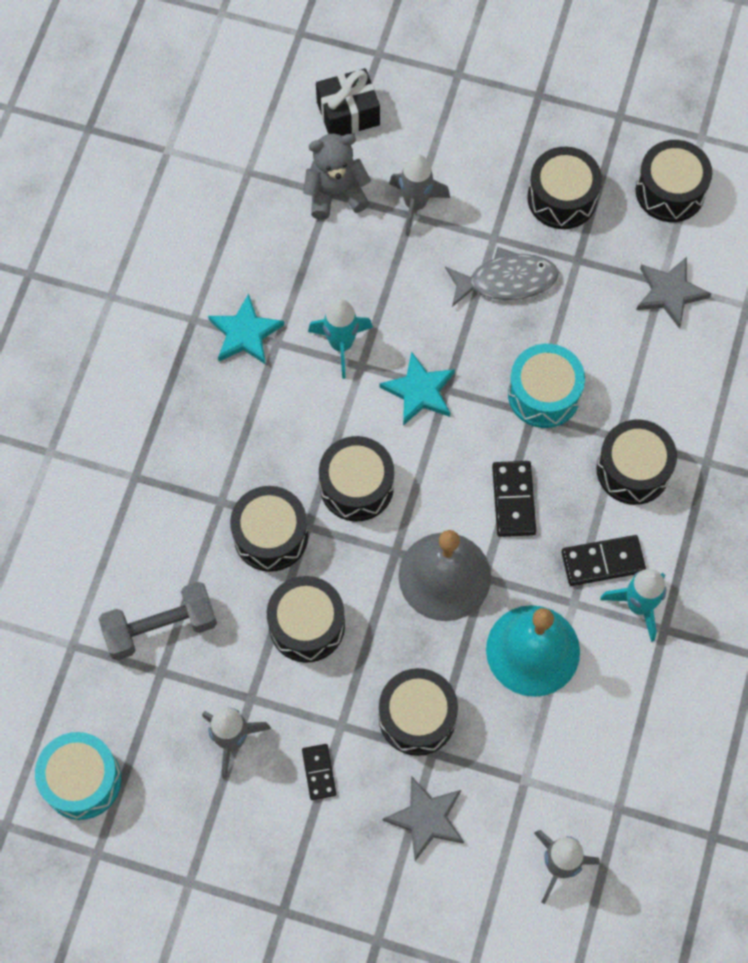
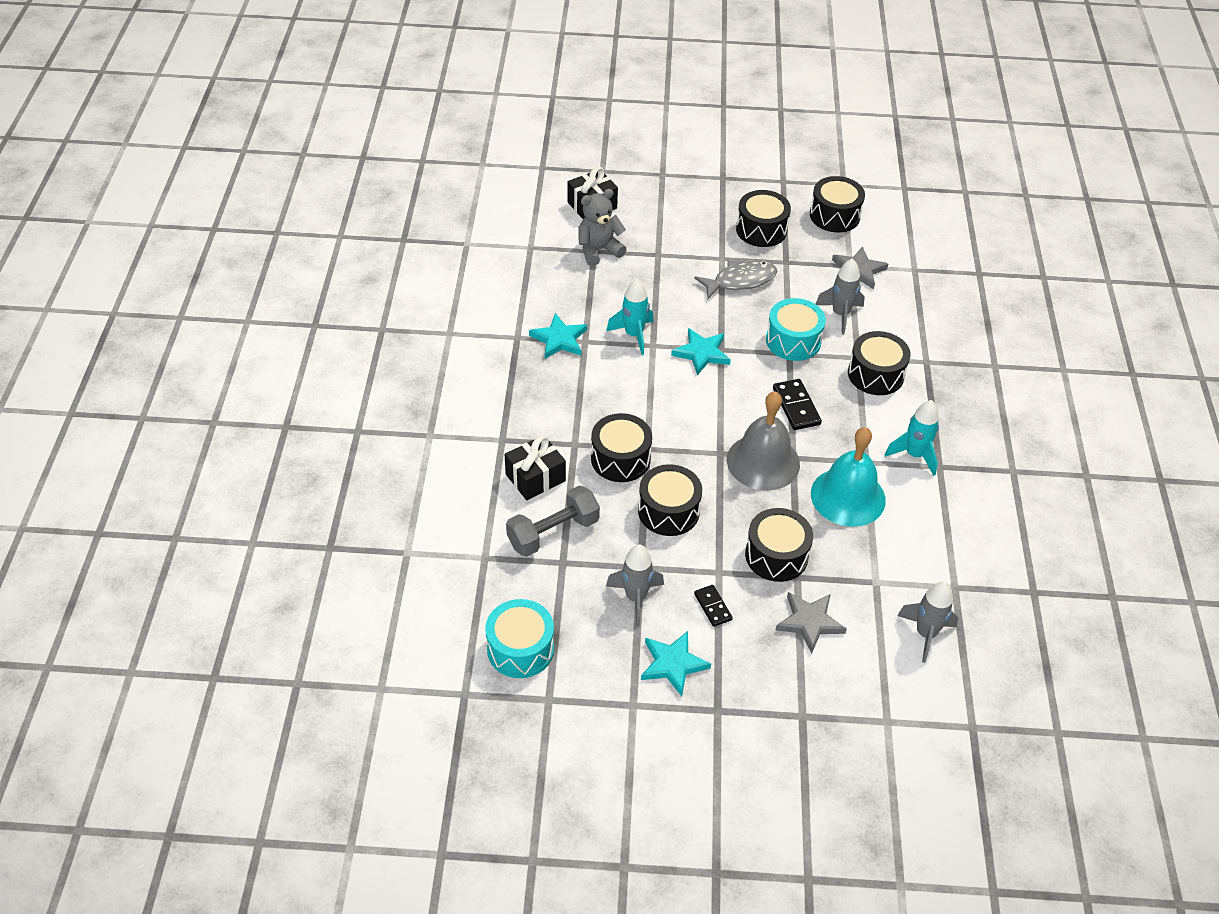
camera: 15 degrees left, 20 degrees down
(160, 542) = (535, 478): none -> black gift
(249, 839) = (673, 664): none -> turquoise star
(356, 486) = (676, 417): black drum -> none
(415, 205) = (659, 248): grey rocket -> grey rocket (840, 314)
(602, 561) = (877, 433): black domino -> none

